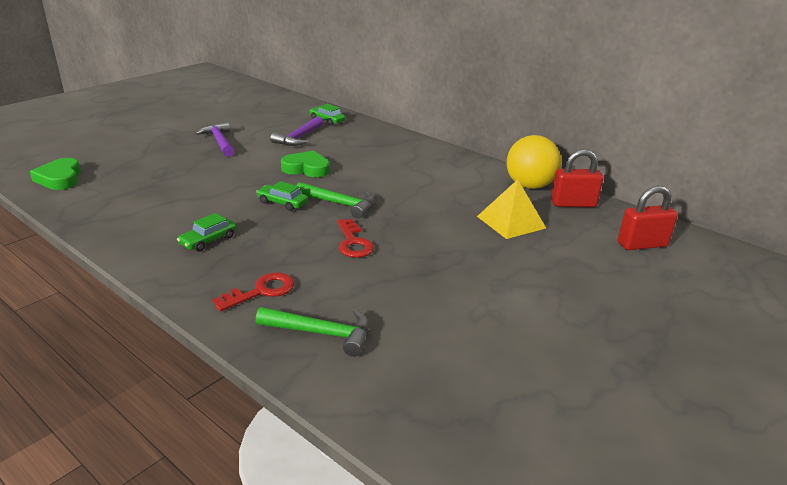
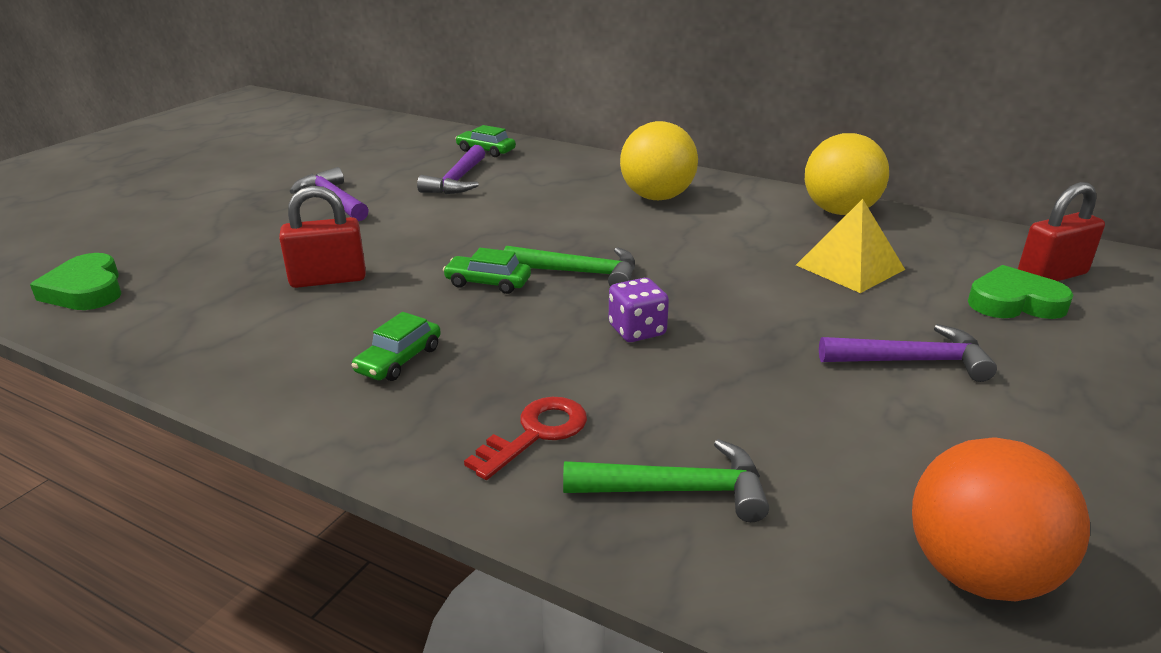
camera: 10 degrees left, 0 degrees up
(306, 168) = (496, 225): green heart -> green heart (1014, 302)
(353, 242) = (637, 330): red key -> purple dice
(416, 163) = (657, 197): none -> yellow ball
(463, 404) = (977, 573): none -> orange ball
(509, 284) = (911, 361): none -> purple hammer
(573, 204) = (917, 229): red padlock -> red padlock (328, 279)

